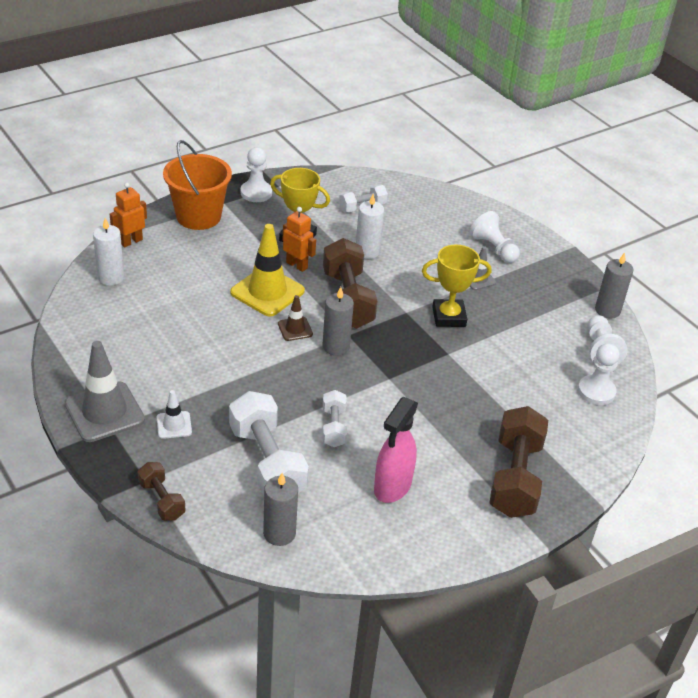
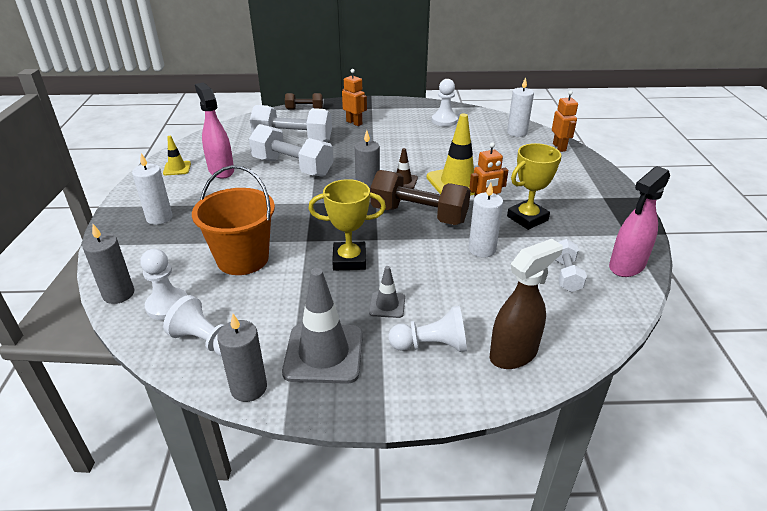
camera: 125 degrees right, 5 degrees down
(104, 412) = (386, 108): grey traffic cone -> grey traffic cone (324, 353)
(174, 425) = (354, 122): white traffic cone -> orange robot
(198, 216) = (584, 180): orange bucket -> orange bucket (243, 259)
(256, 193) = (616, 218): white pawn -> white pawn (444, 121)
(279, 533) = (241, 130): grey candle -> grey candle (118, 294)
(325, 182) = (626, 266): none -> pink spray bottle
(333, 427) = (292, 167): white dumbbell -> white dumbbell, size x1.88
(422, 533) = (177, 168): none -> yellow traffic cone
(449, 317) = (349, 260): yellow trophy -> yellow trophy turned 60 degrees clockwise
(466, 215) = (514, 354): none -> brown spray bottle
(515, 477) = (159, 218): brown dumbbell -> white candle

